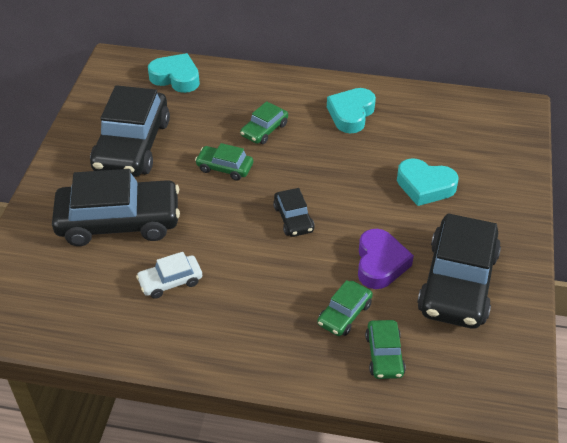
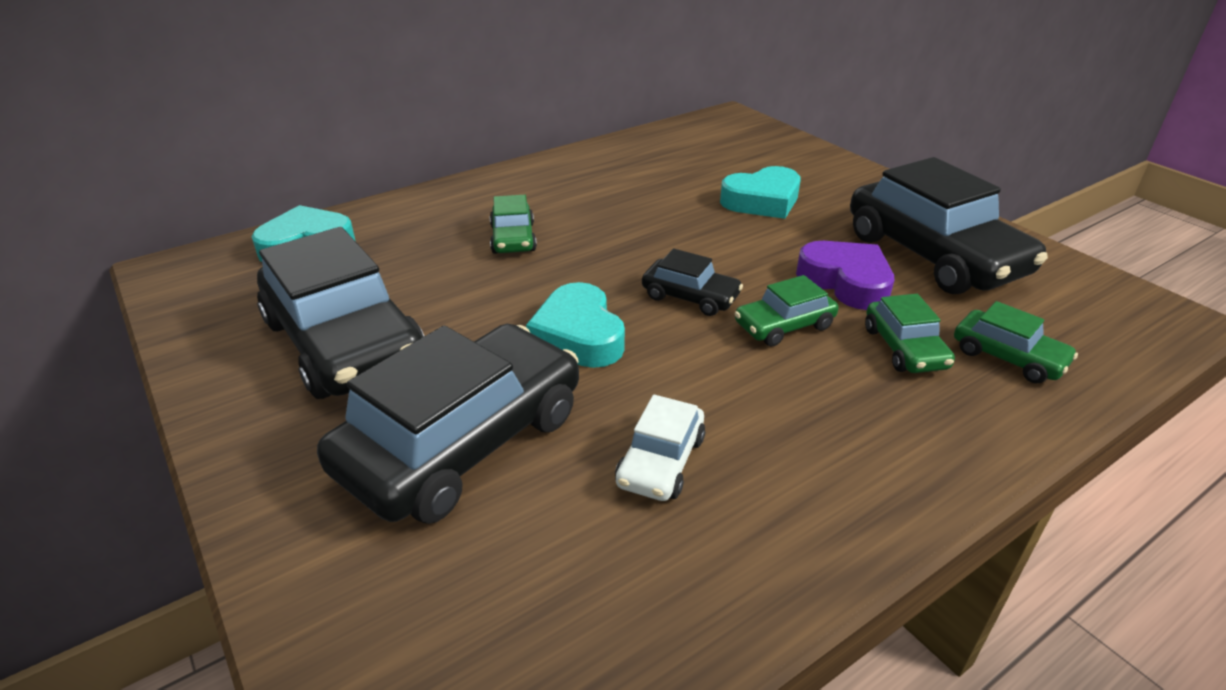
camera: 45 degrees left, 10 degrees down
(224, 168) = (523, 296): green car -> green car (784, 325)
(351, 114) = (588, 183): turquoise heart -> turquoise heart (578, 335)

